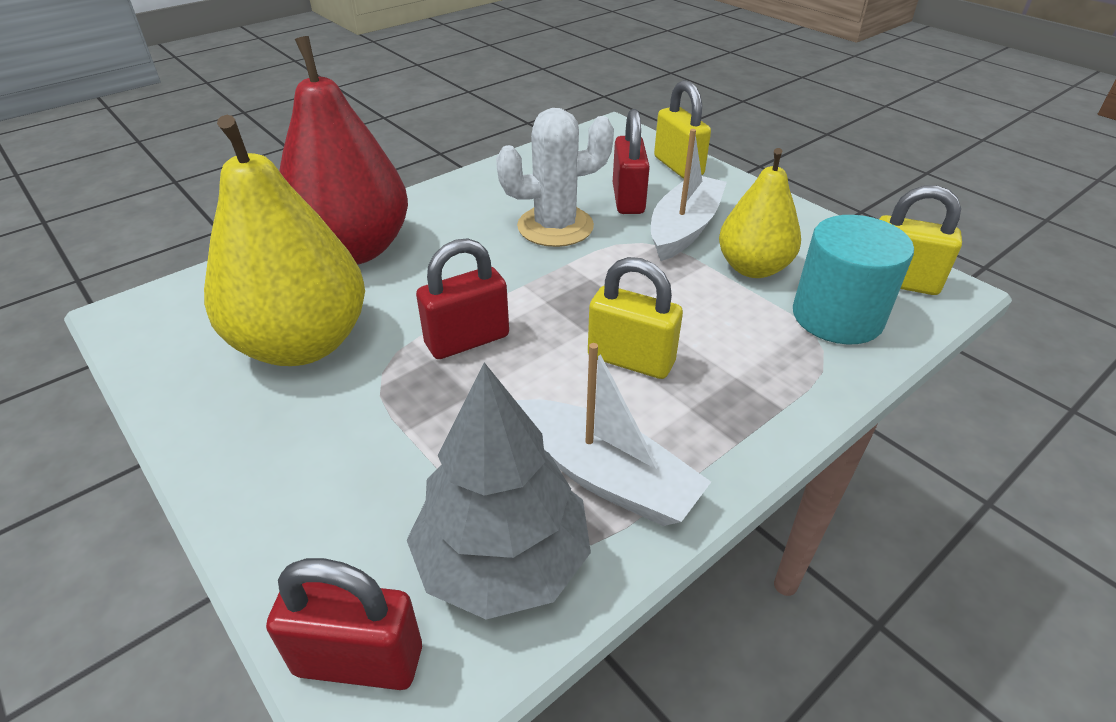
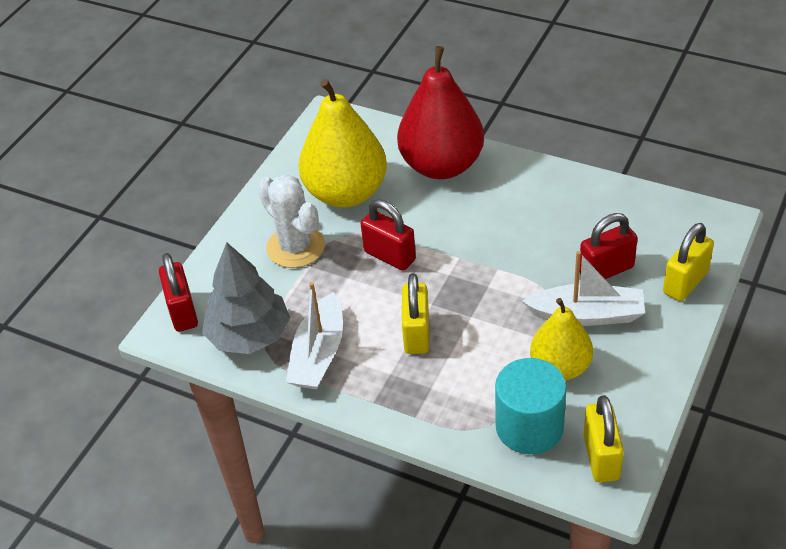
camera: 70 degrees right, 5 degrees up
(555, 226) = (537, 245): white cactus -> white cactus (295, 247)

